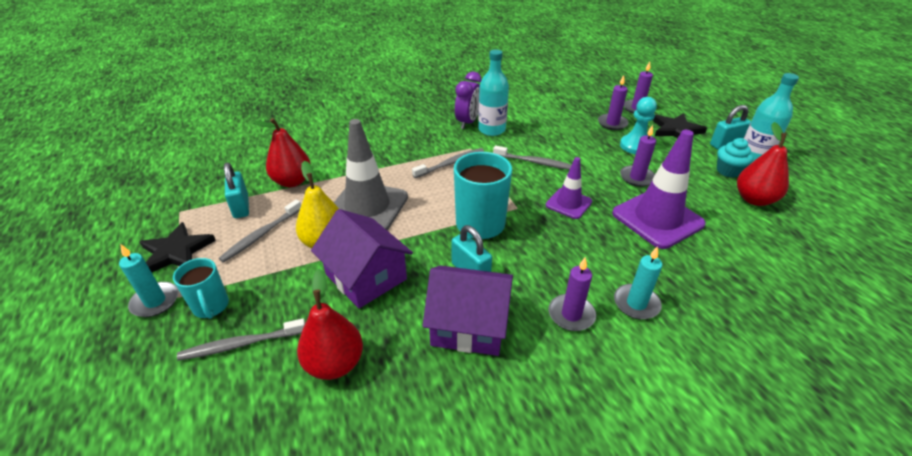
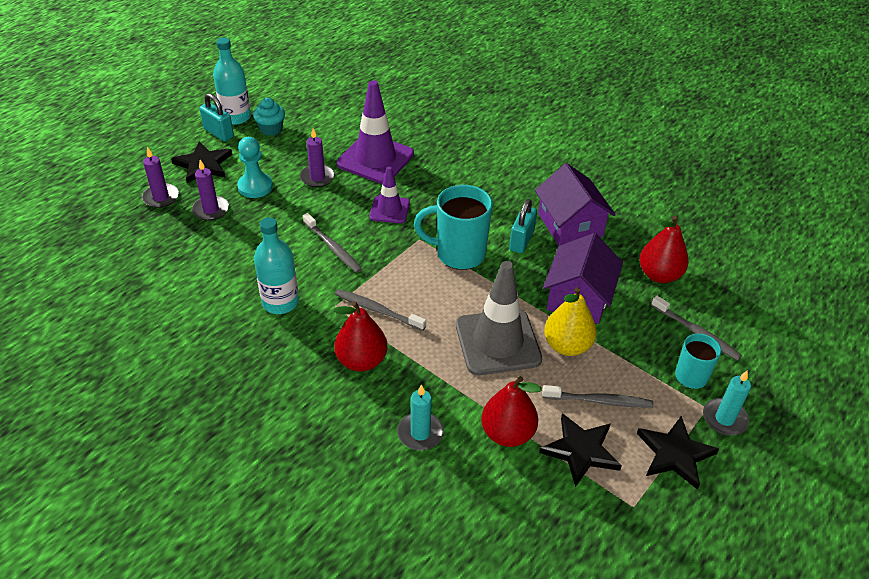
camera: 120 degrees left, 5 degrees up
(241, 207) = (580, 450): turquoise padlock -> black star
(468, 122) = (274, 330): purple clock -> none
(534, 162) = (333, 248): grey toothbrush -> grey toothbrush turned 150 degrees clockwise
(571, 314) = (518, 182): purple candle -> none
(636, 303) = (483, 157): turquoise candle -> turquoise candle (420, 433)
(754, 199) = (310, 115): red pear -> red pear (361, 360)

